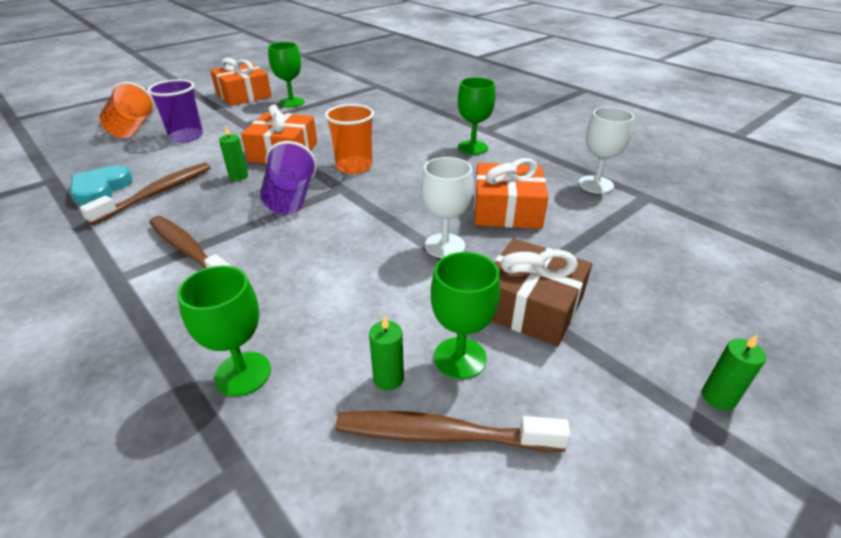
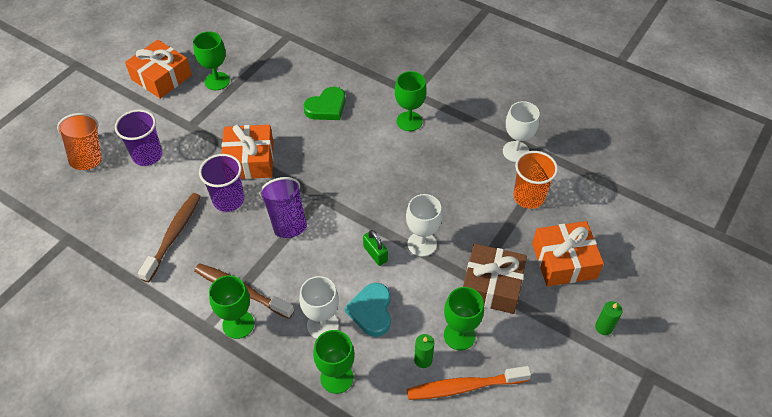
camera: 15 degrees left, 15 degrees up
(101, 189) = (121, 241): turquoise heart -> turquoise heart (371, 311)
(158, 283) = (238, 324): none -> green goblet
(238, 176) = (228, 200): green candle -> purple cup
(265, 305) = (322, 325): none -> white goblet
(354, 166) = (319, 168): orange cup -> orange cup (528, 197)
(378, 245) = (375, 254): none -> green padlock
(388, 128) = (326, 107): none -> green heart
(442, 435) = (464, 387): brown toothbrush -> orange toothbrush
(507, 210) = (456, 196): orange gift -> orange gift (564, 261)

